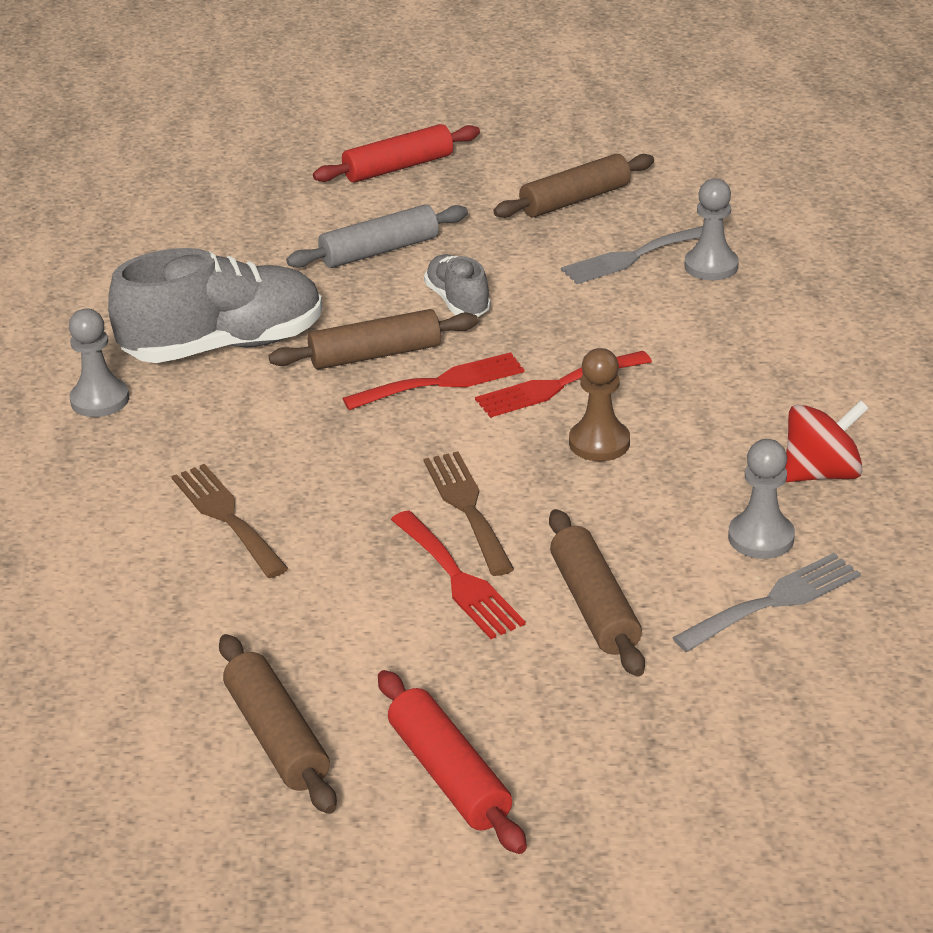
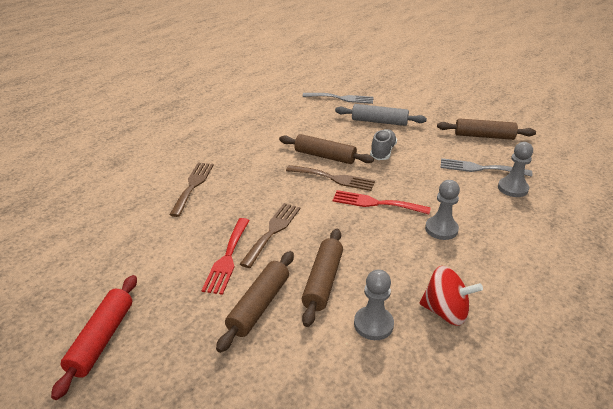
camera: 40 degrees right, 0 degrees up
(100, 400) = (218, 127): grey pawn -> grey pawn (441, 229)
(224, 346) = (280, 129): grey shoe -> none
(277, 737) = (81, 277): brown rolling pin -> brown rolling pin (323, 281)
(398, 167) = (427, 97): red rolling pin -> none
(442, 382) = (334, 178): red fork -> brown fork
(599, 443) = (360, 236): brown pawn -> none
(774, 601) = (337, 361): grey fork -> grey fork (341, 98)

